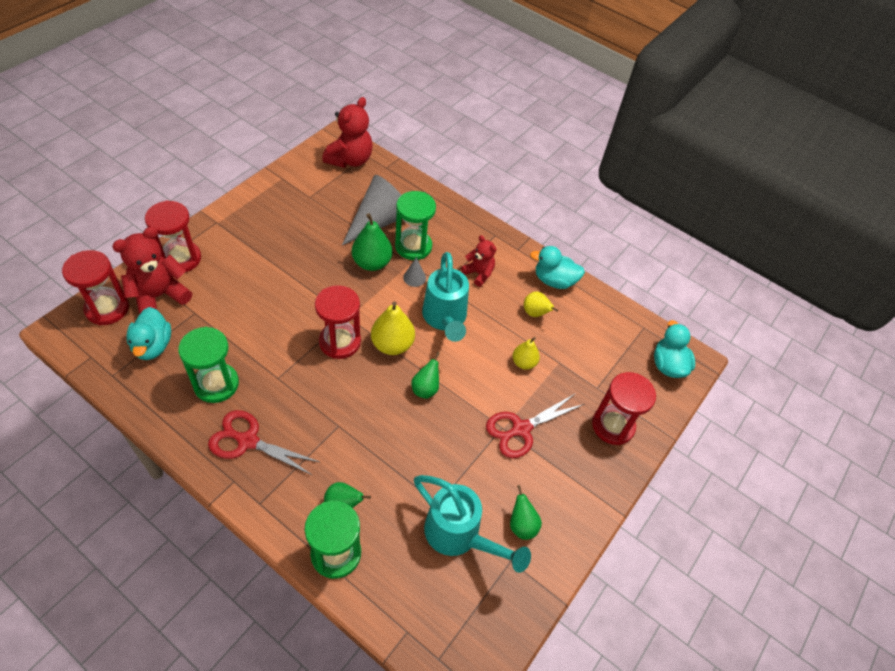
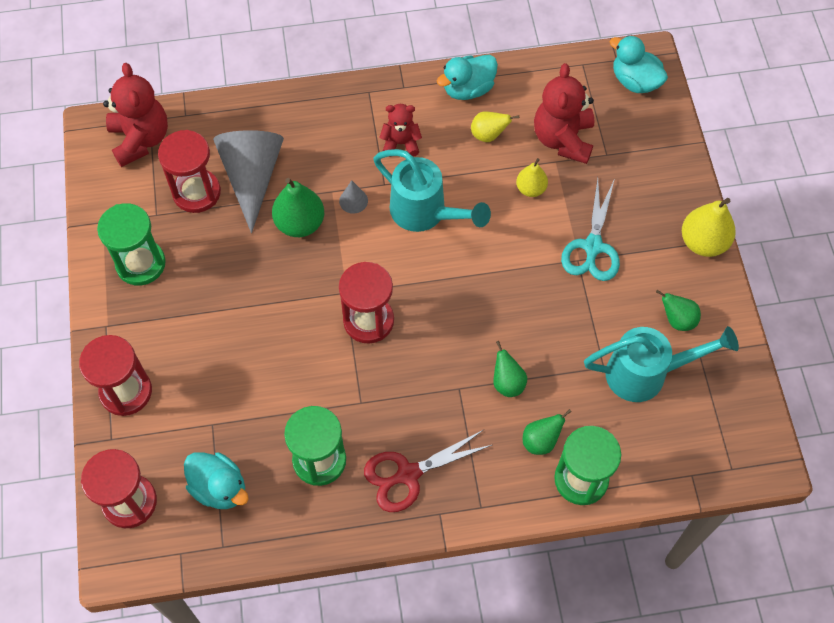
camera: 40 degrees left, 10 degrees up
(159, 296) = (159, 443): red teddy bear -> red teddy bear (563, 139)
(392, 345) = (413, 279): yellow pear -> yellow pear (703, 242)
(413, 246) = (314, 172): green hourglass -> green hourglass (141, 264)
(425, 389) = (485, 289): green pear -> green pear (507, 383)
(521, 429) = (593, 247): red scissors -> turquoise scissors
(613, 426) = (652, 175): red hourglass -> red hourglass (196, 192)

